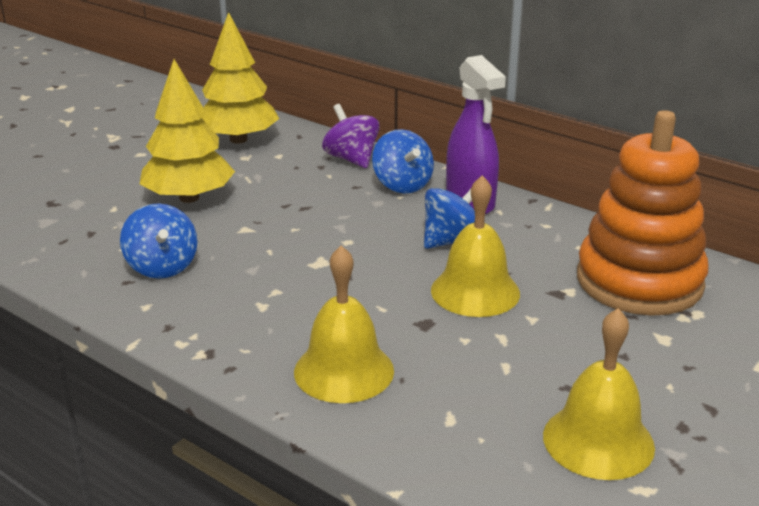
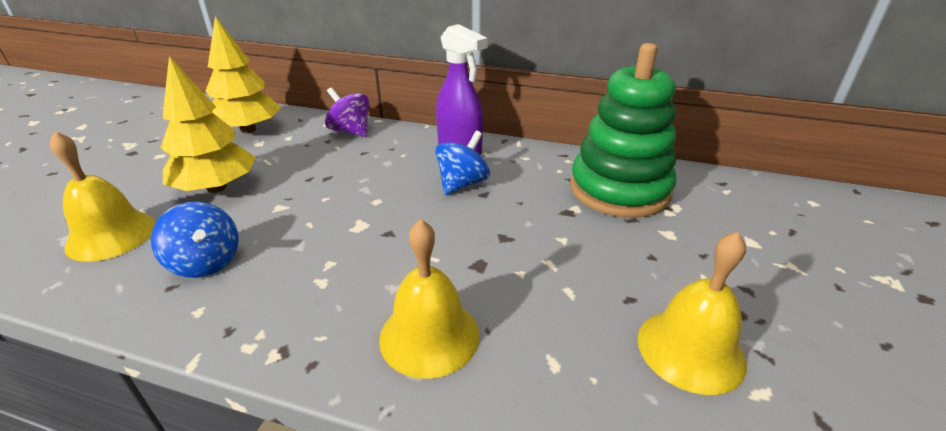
camera: 20 degrees left, 5 degrees up
(402, 185) = (400, 145): blue spinning top -> none
(475, 291) = (504, 225): yellow bell -> yellow bell (111, 235)
(639, 281) = (619, 189): orange stacking toy -> green stacking toy

